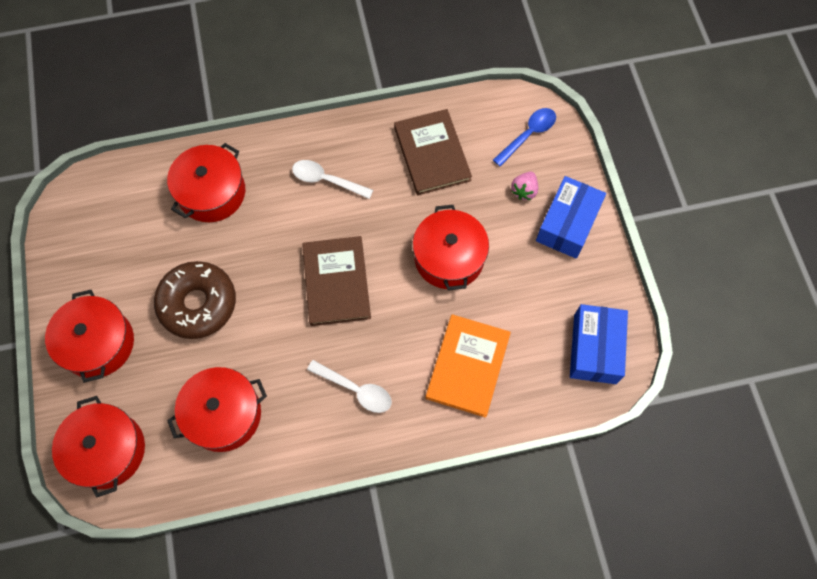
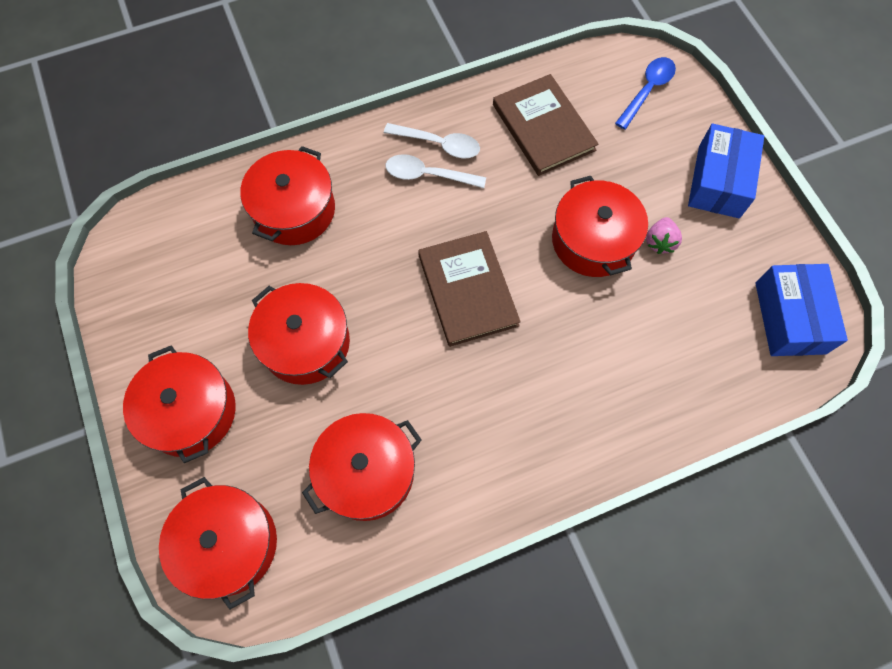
camera: 10 degrees left, 0 degrees up
(198, 304) = (305, 343): brown donut -> red pot
(356, 389) = (522, 413): white spoon -> white spoon (439, 144)
(467, 366) = (648, 363): orange book -> none
(524, 191) = (659, 152): pink strawberry -> pink strawberry (659, 242)

